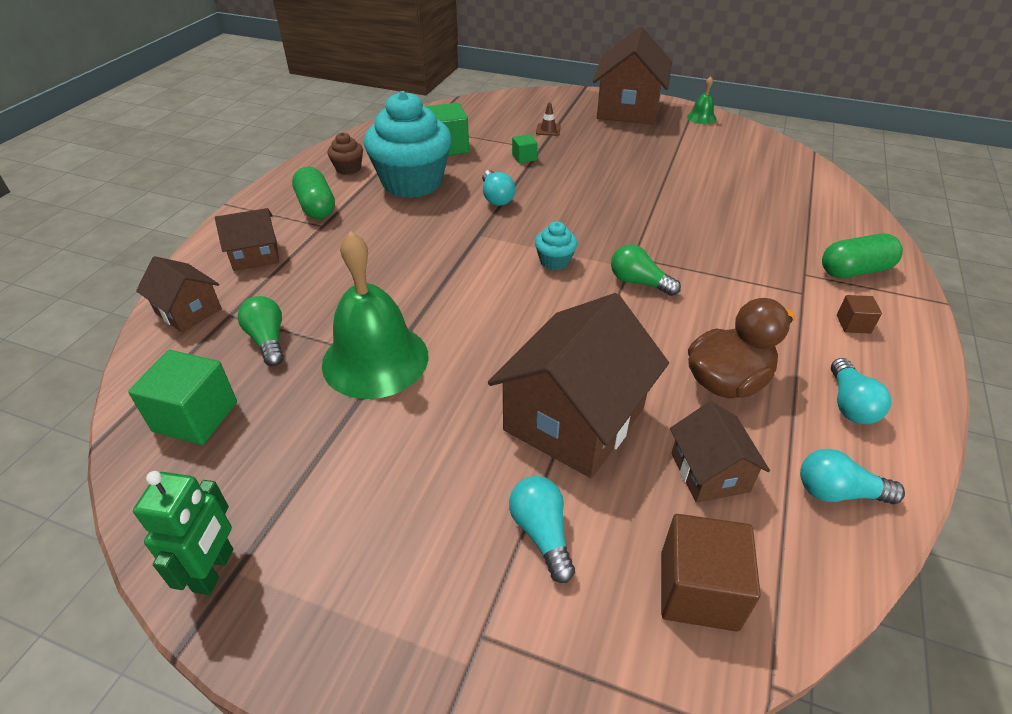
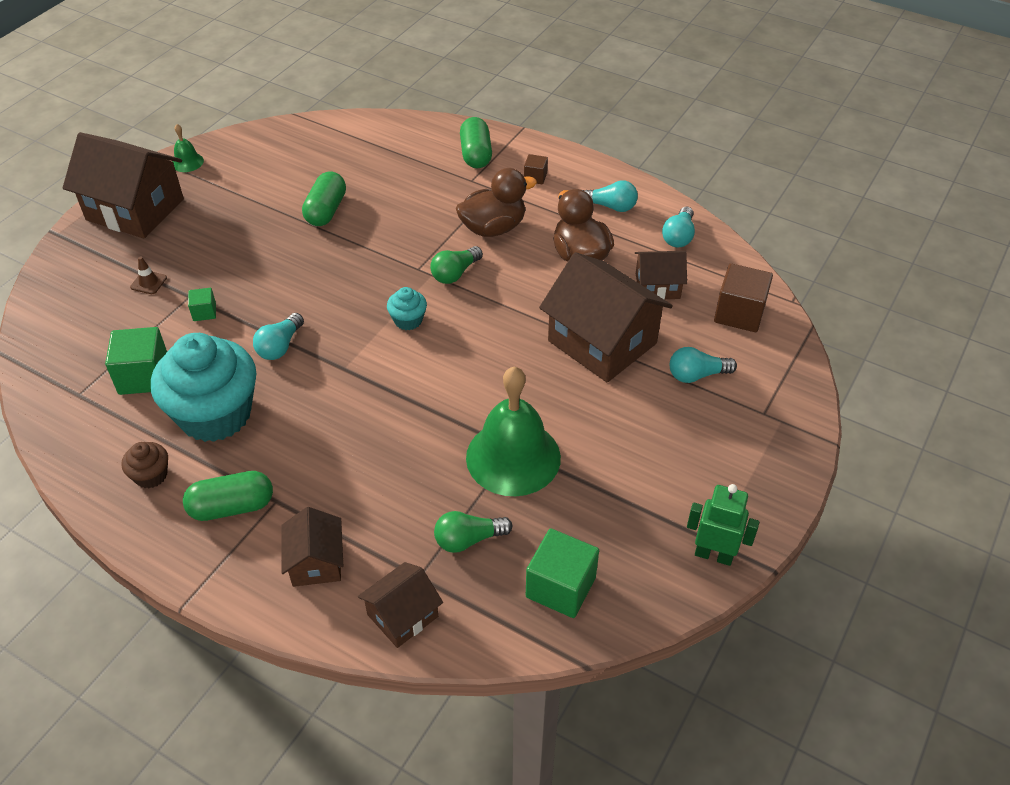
camera: 80 degrees left, 5 degrees up
(496, 197) = (280, 346): turquoise light bulb -> turquoise light bulb turned 120 degrees clockwise
(686, 191) = (326, 211): none -> green capsule
(731, 301) = (493, 228): none -> brown duck

